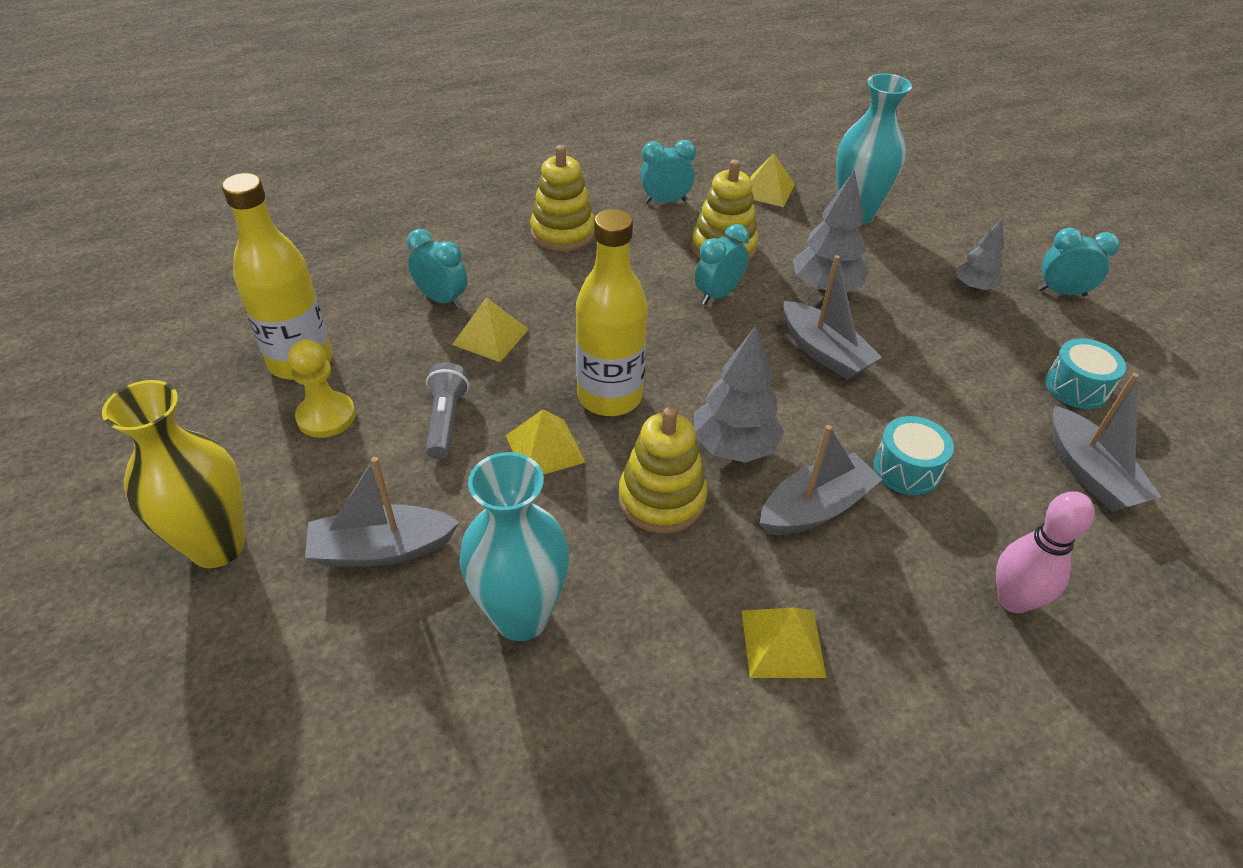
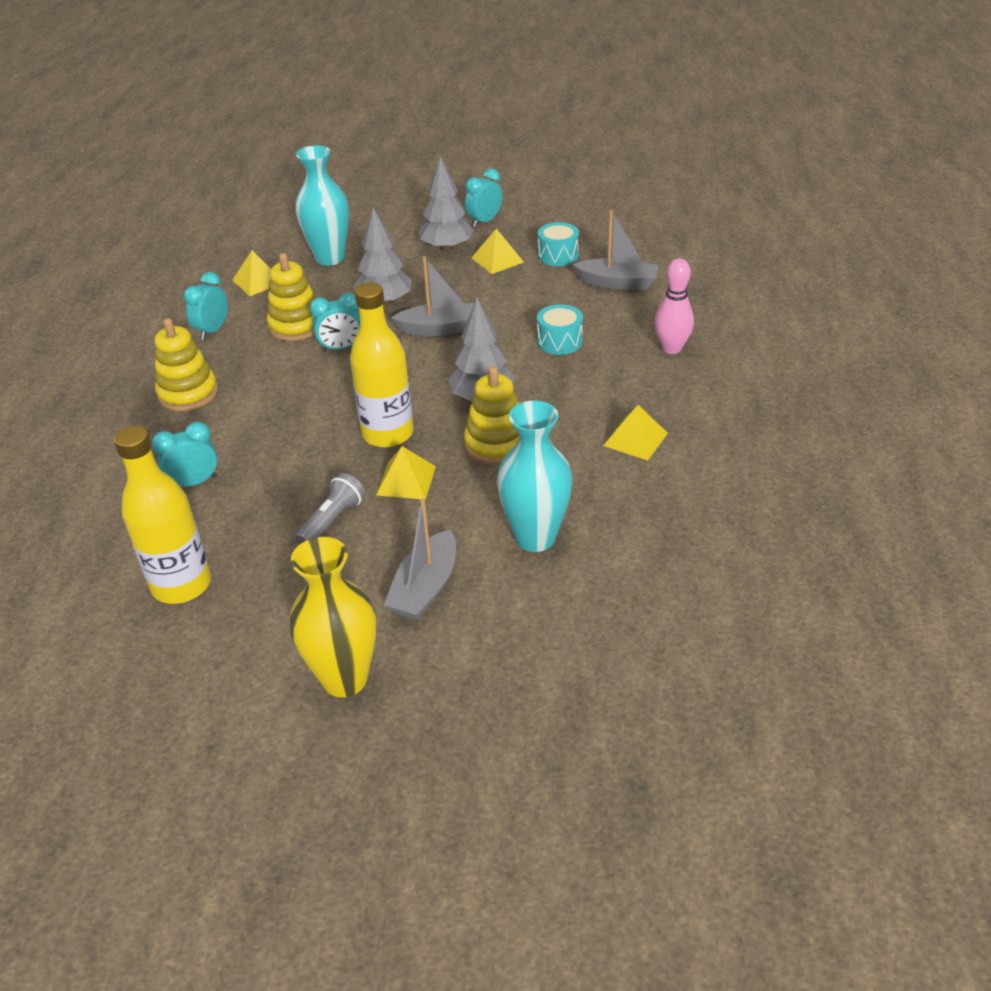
camera: 55 degrees left, 5 degrees down
(326, 416) = (263, 585): yellow pawn -> none
(446, 420) = (332, 520): grey flashlight -> grey flashlight turned 90 degrees clockwise
(490, 336) = (266, 470): yellow pyramid -> yellow pyramid (497, 260)
(718, 295) = (341, 348): turquoise clock -> turquoise clock turned 90 degrees counterclockwise
(815, 508) = (557, 387): grey boat -> none
(974, 287) = (447, 248): grey tree -> grey tree, size x1.62

